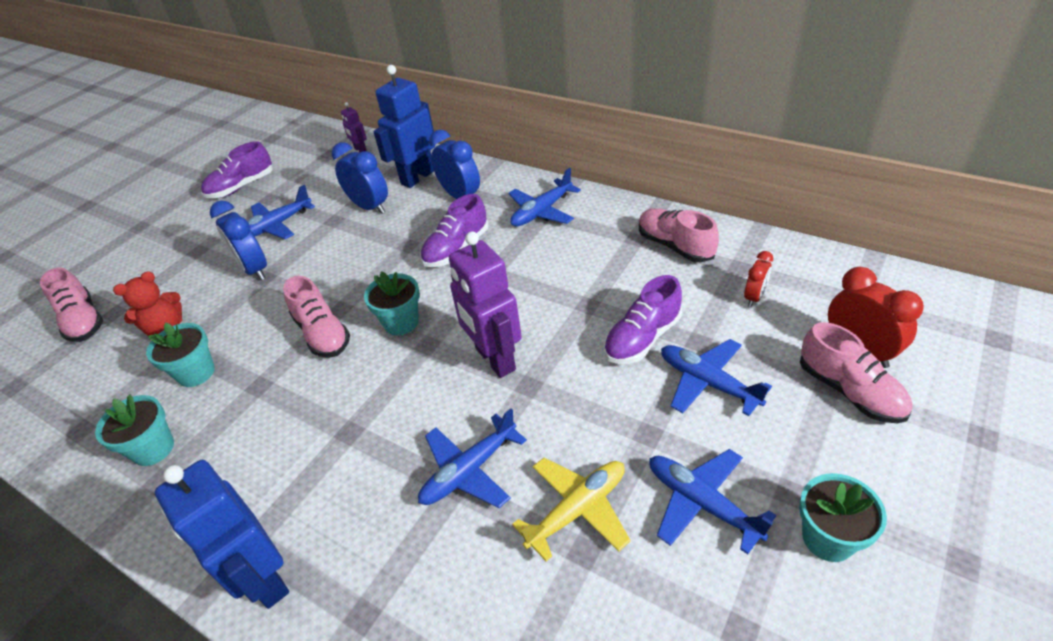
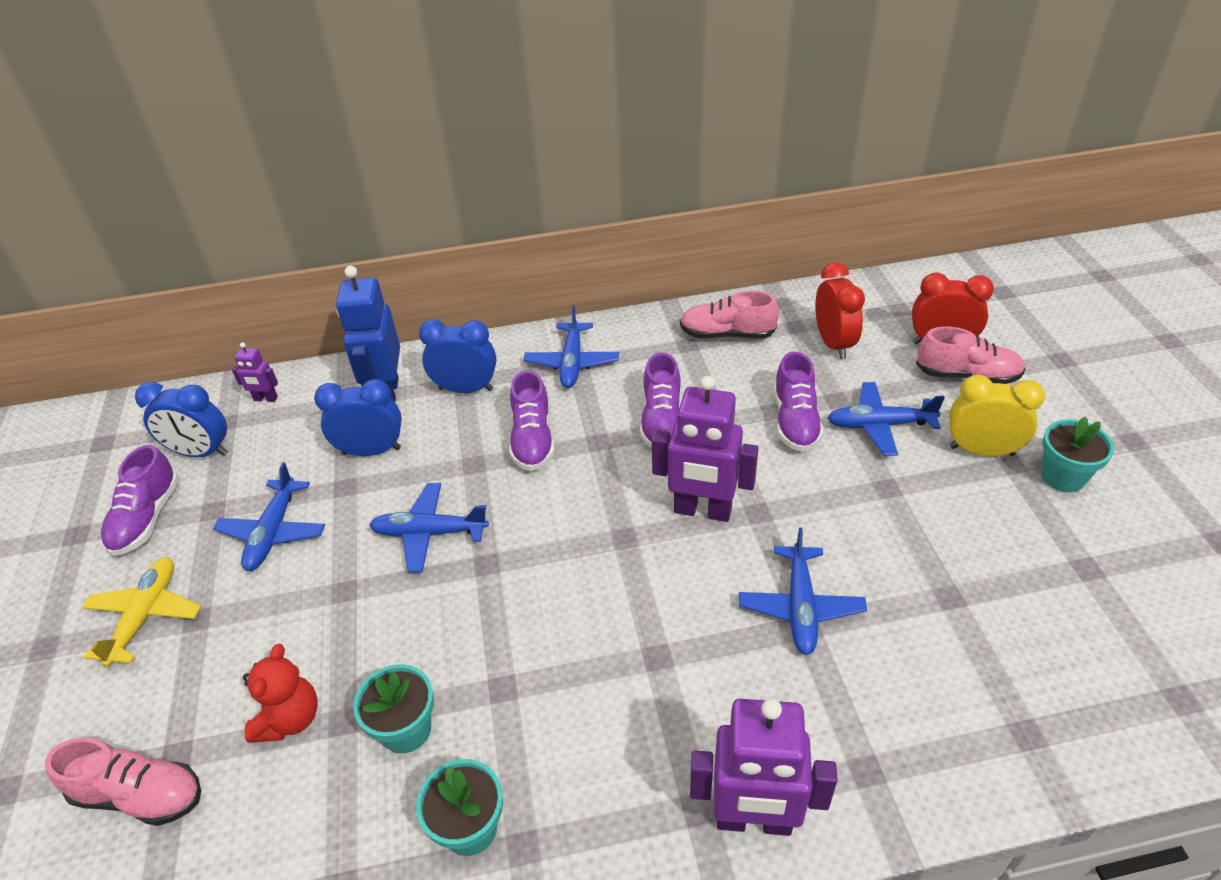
camera: 45 degrees left, 0 degrees up
(254, 269) = (317, 590): blue clock -> blue clock (201, 452)
(264, 579) = (753, 820): blue robot -> purple robot
(322, 334) = (502, 597): pink shoe -> none
(401, 322) = (571, 536): turquoise flower pot -> none
(547, 282) = (662, 421): none -> purple shoe
(578, 510) = (910, 573): yellow plane -> yellow plane (146, 615)
(702, 503) = (975, 508): blue plane -> blue plane (429, 533)
(754, 297) = (833, 344): red clock -> red clock, size x1.72
(774, 461) = (981, 451): none -> yellow clock

